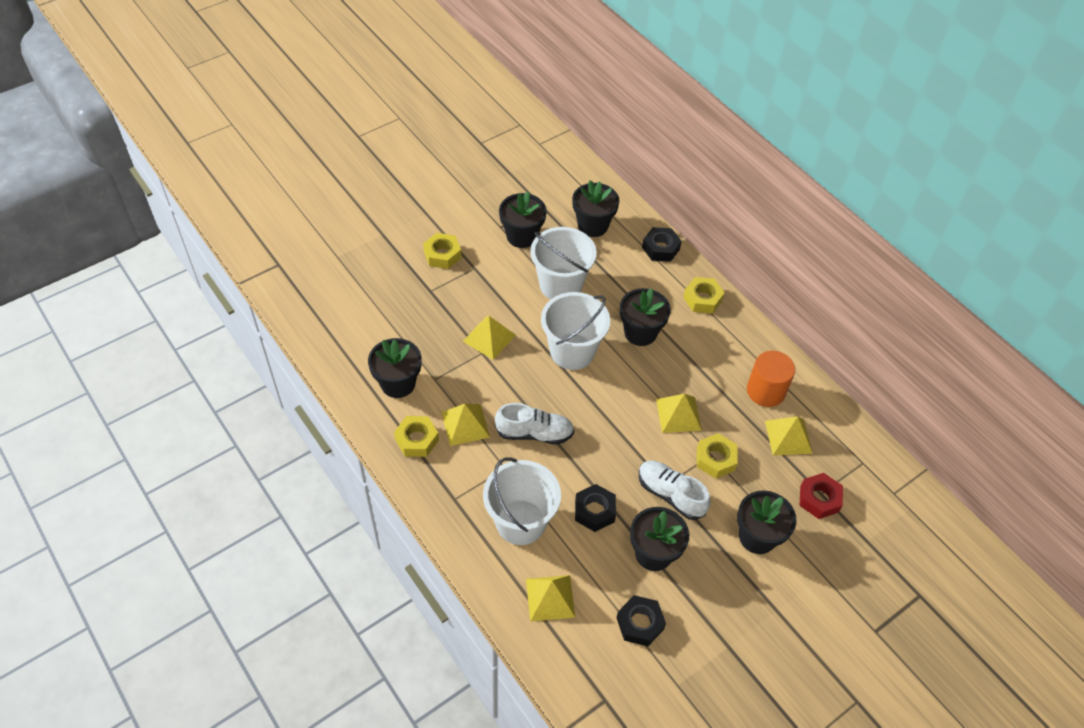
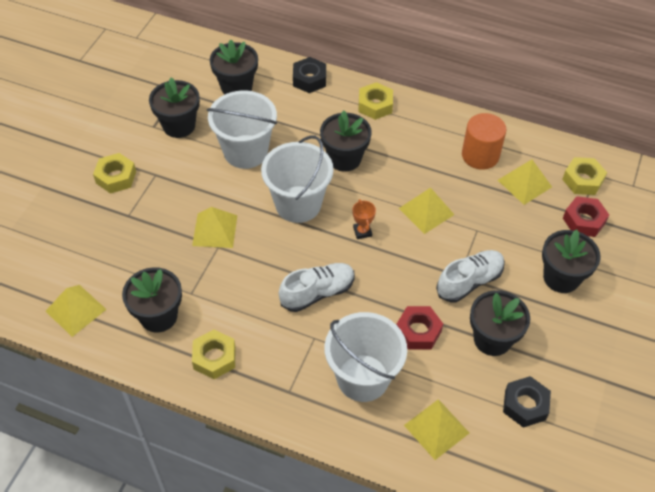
camera: 30 degrees left, 0 degrees up
(465, 424) = (249, 319): yellow pyramid -> yellow pyramid (75, 310)
(594, 511) = (418, 331): black nut -> red nut
(609, 403) = (362, 232): none -> orange trophy
(670, 494) = (469, 282): white shoe -> white shoe turned 135 degrees clockwise
(715, 459) = (483, 232): yellow nut -> yellow nut (582, 180)

